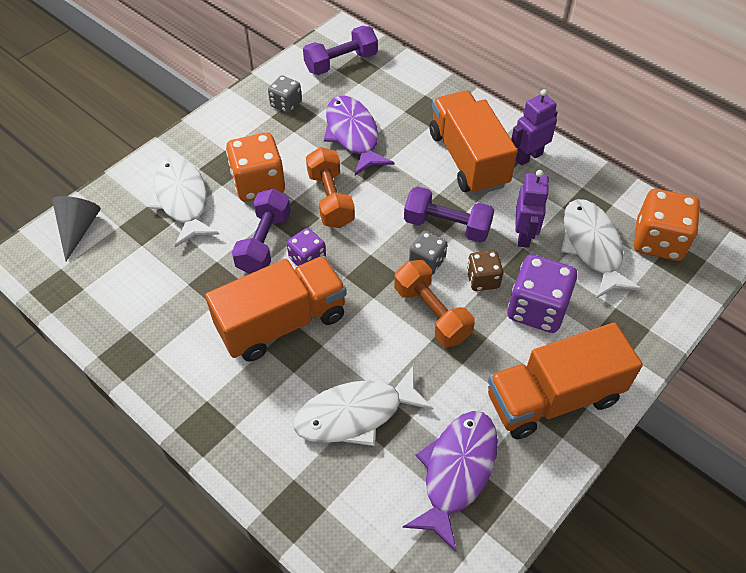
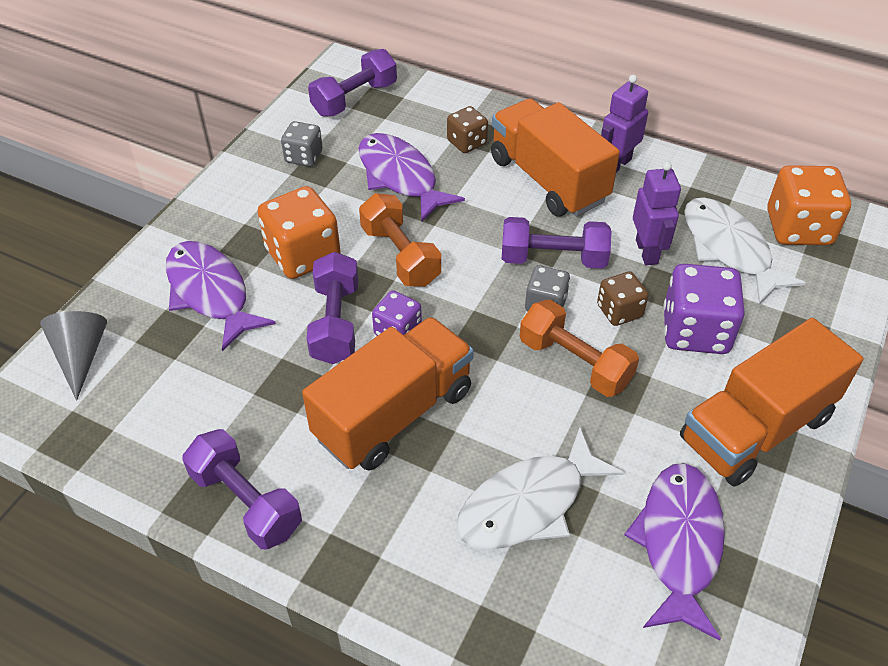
camera: 15 degrees left, 5 degrees down
(156, 363) = (246, 502): none -> purple dumbbell
(182, 200) = (210, 293): white fish -> purple fish
(415, 115) = (467, 142): none -> brown dice

